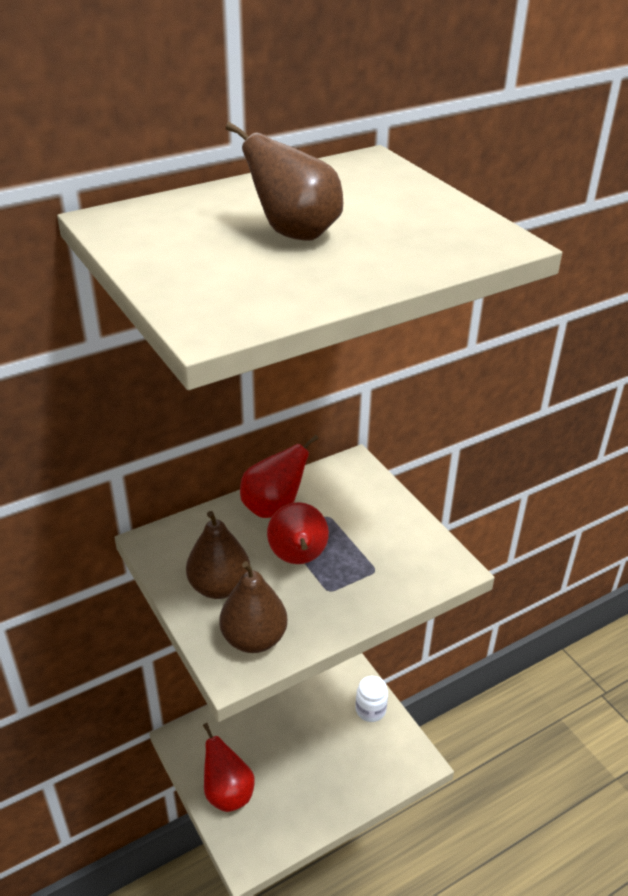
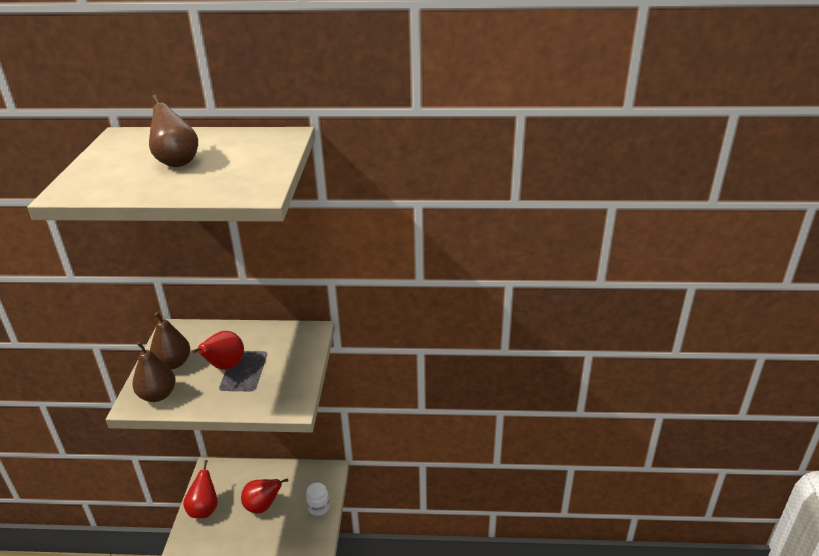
camera: 35 degrees right, 5 degrees down
(274, 507) = (246, 335): red pear -> red pear (263, 506)

